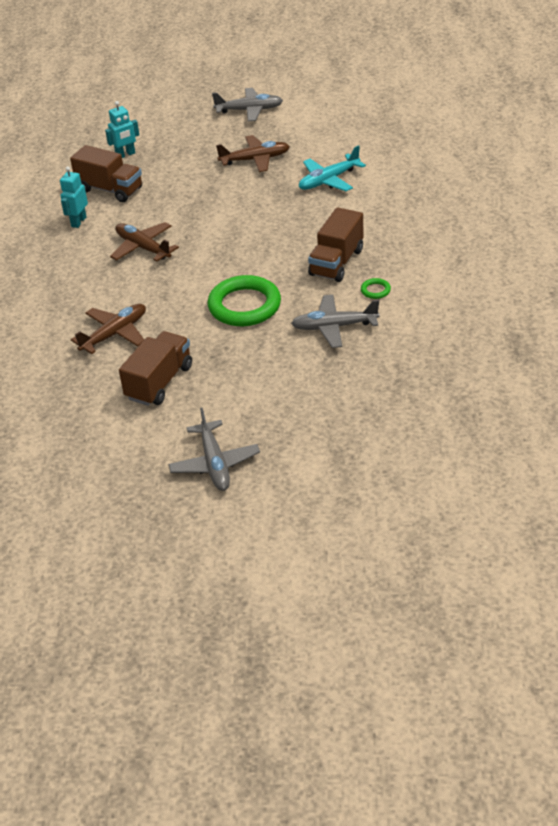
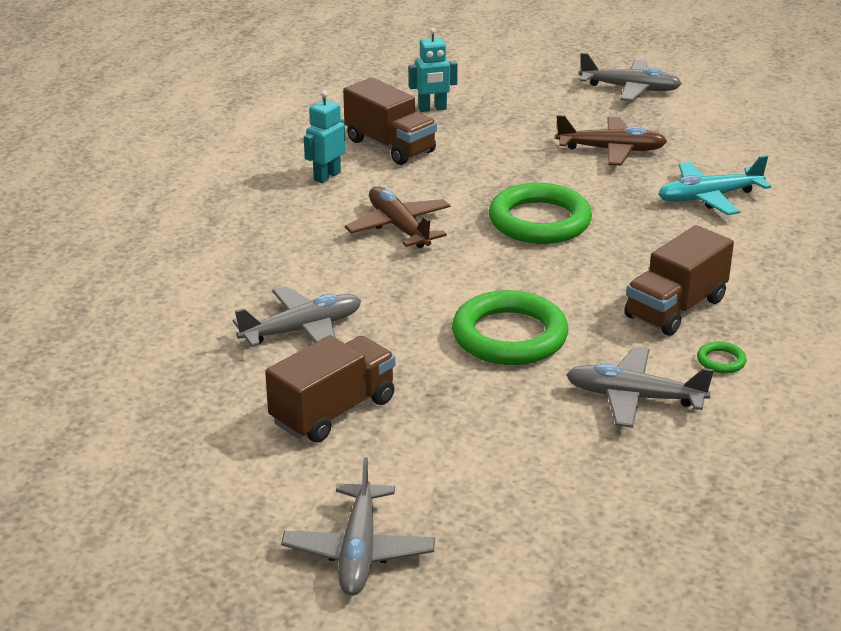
camera: 15 degrees right, 10 degrees down
(115, 334) = (302, 330): brown plane -> grey plane
(230, 222) = (539, 221): none -> green ring

